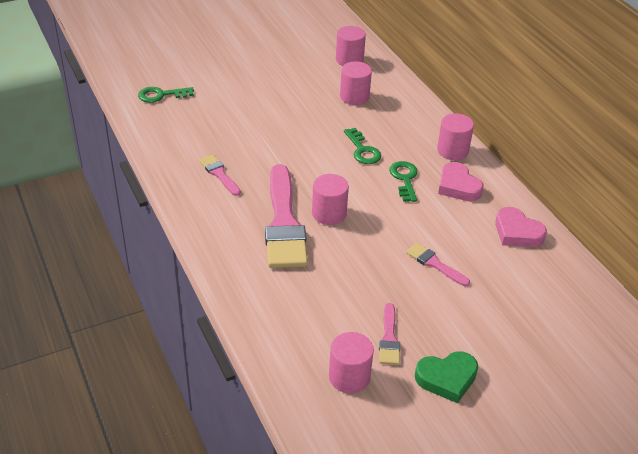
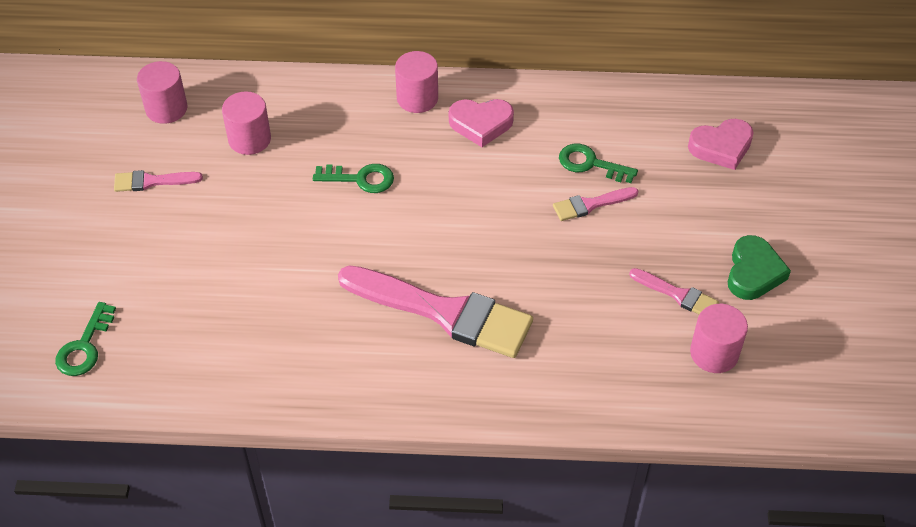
camera: 60 degrees left, 10 degrees up
(219, 174) = (309, 343): pink brush -> pink brush (152, 181)
(329, 213) = (454, 261): pink cylinder -> none
(404, 179) = (438, 165): green key -> green key (591, 164)
(517, 232) = (582, 113): pink heart -> pink heart (721, 147)

